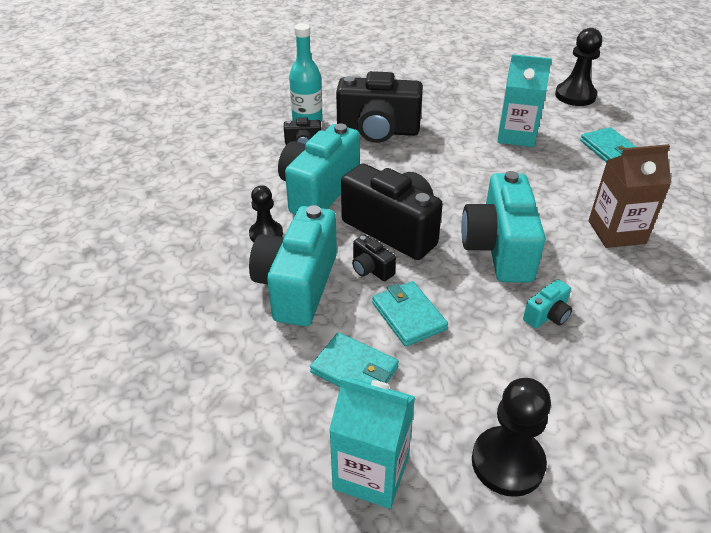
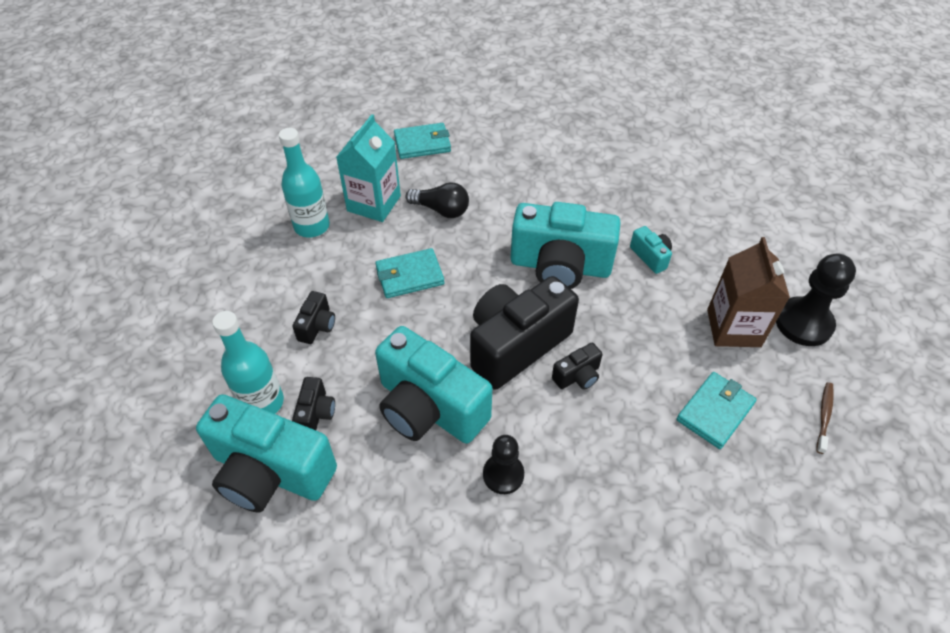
camera: 80 degrees left, 10 degrees up
(297, 286) = (597, 449): turquoise camera -> turquoise camera (271, 472)
(371, 473) = (824, 416): turquoise carton -> brown toothbrush
(378, 131) = (317, 326): black camera -> black camera, size x0.44
(408, 316) = (647, 356): turquoise wallet -> turquoise wallet (409, 276)
(474, 112) = (312, 226): none -> turquoise bottle
(530, 170) = (441, 210): none -> black light bulb
(575, 96) = (313, 136): black pawn -> none
(616, 232) = (548, 180): brown carton -> brown carton (733, 328)

